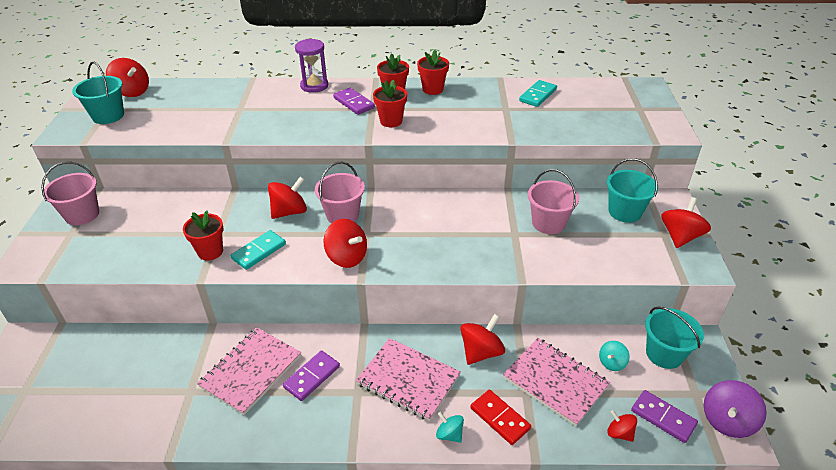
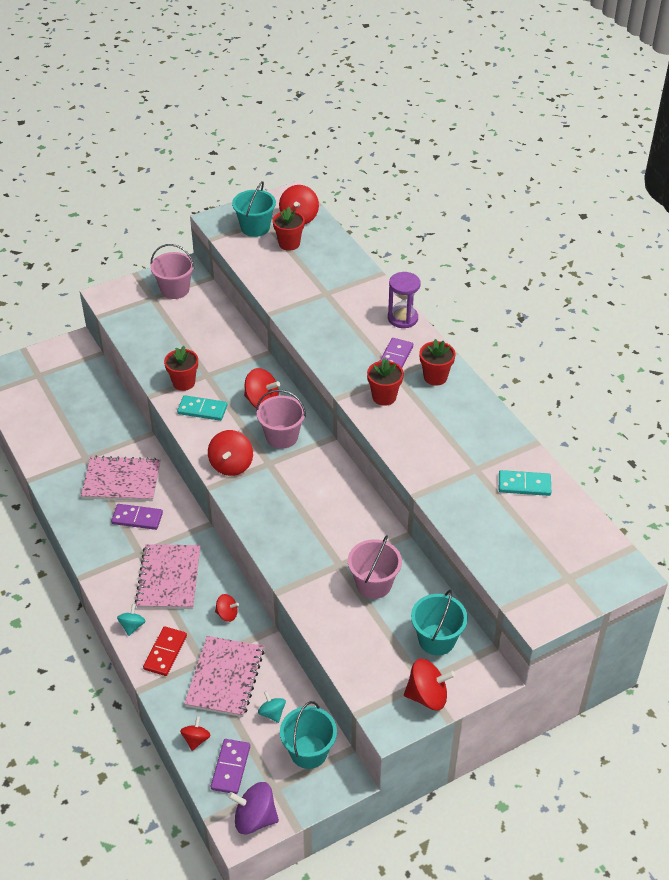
camera: 60 degrees right, 5 degrees up
(433, 89) = (467, 401): red flower pot -> red flower pot (289, 244)
(481, 352) = (227, 614): red spinning top -> red spinning top, size x0.59
(612, 363) = (272, 713): turquoise spinning top -> turquoise spinning top turned 45 degrees clockwise

